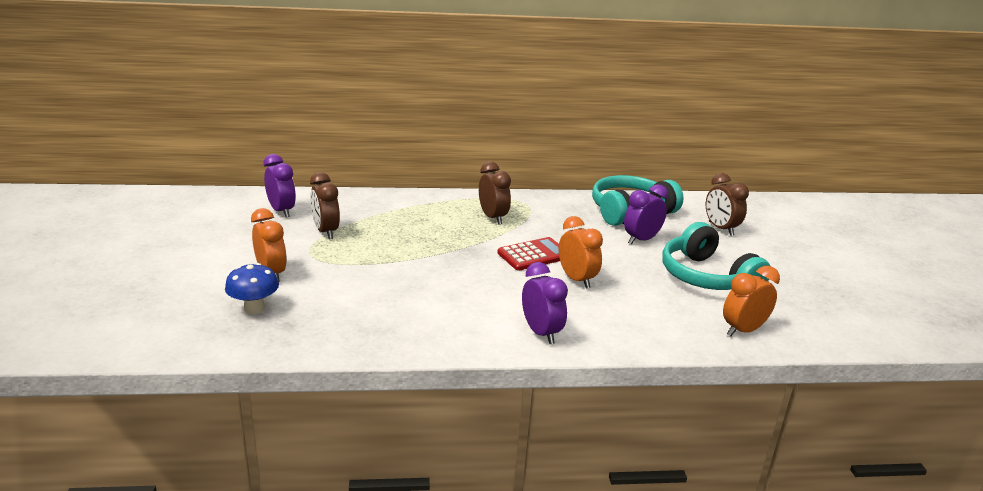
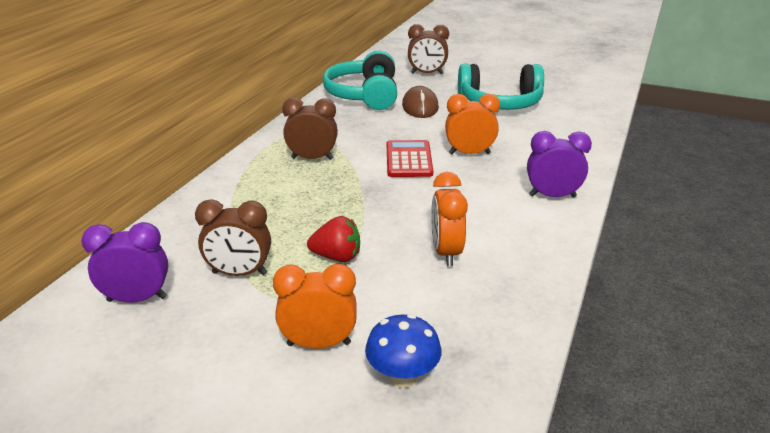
camera: 60 degrees left, 5 degrees up
(368, 258) = (337, 257): none -> red strawberry
(641, 240) = (420, 107): purple clock -> brown mouse
(743, 330) = (584, 116): orange clock -> orange clock (446, 252)

